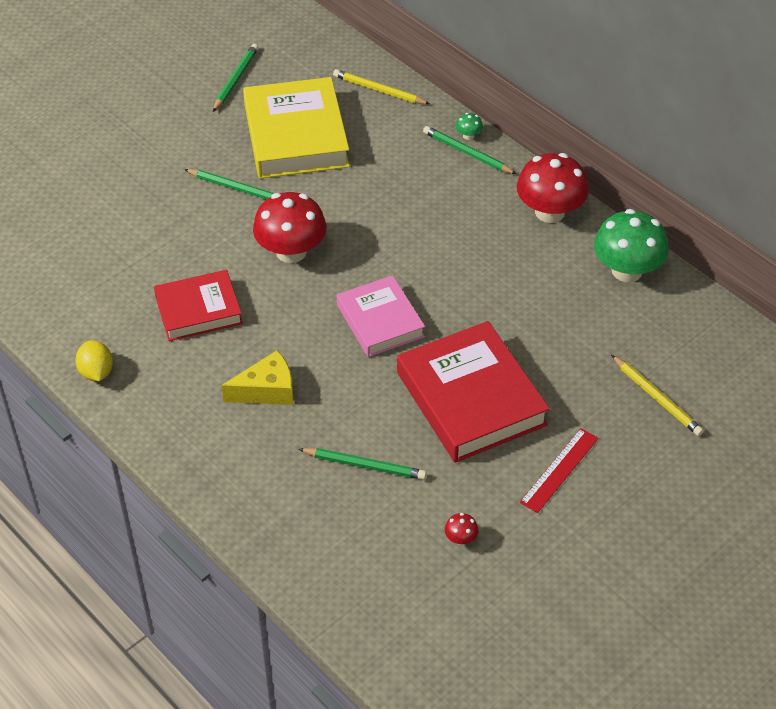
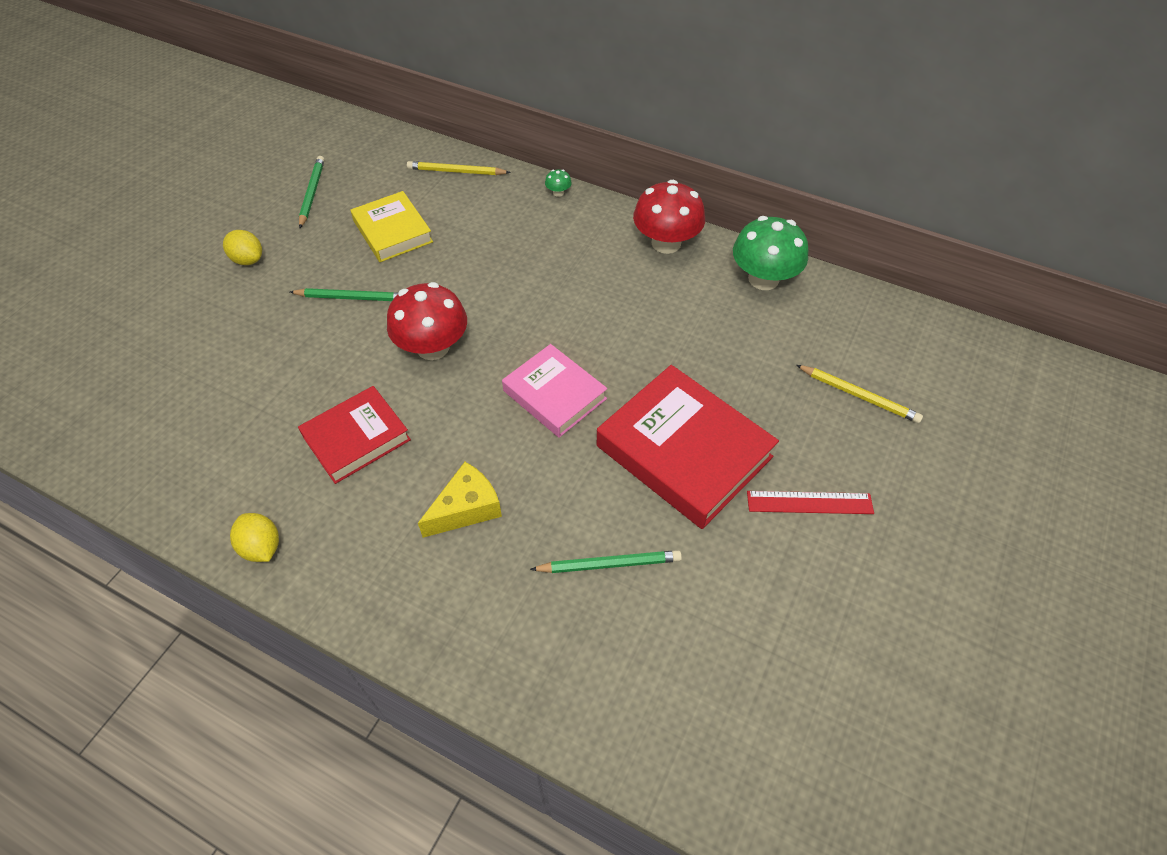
camera: 20 degrees left, 5 degrees up
(158, 130) = (248, 260): none -> yellow lemon
(296, 136) = (393, 231): yellow book -> yellow book, size x0.62
(461, 538) = (751, 618): red mushroom -> none
(467, 153) = (564, 208): green pencil -> none
(559, 470) = (809, 502): red ruler -> red ruler turned 75 degrees clockwise

